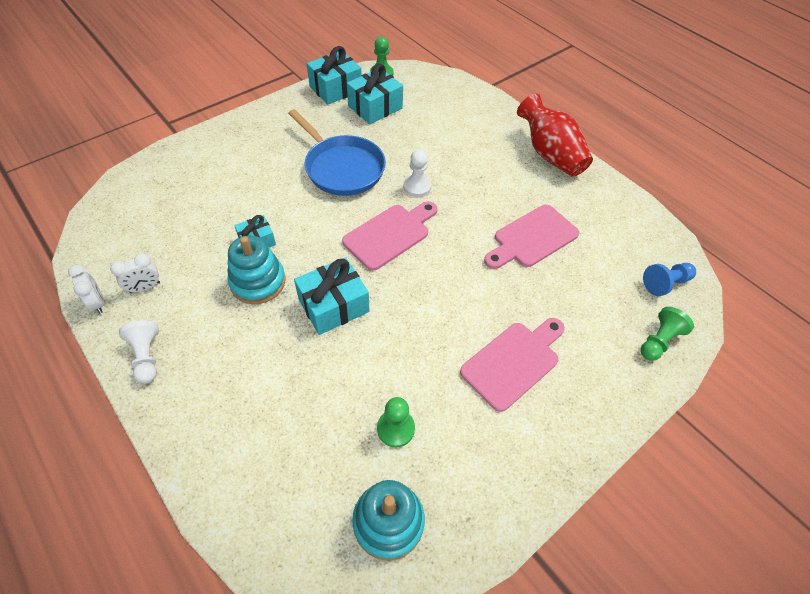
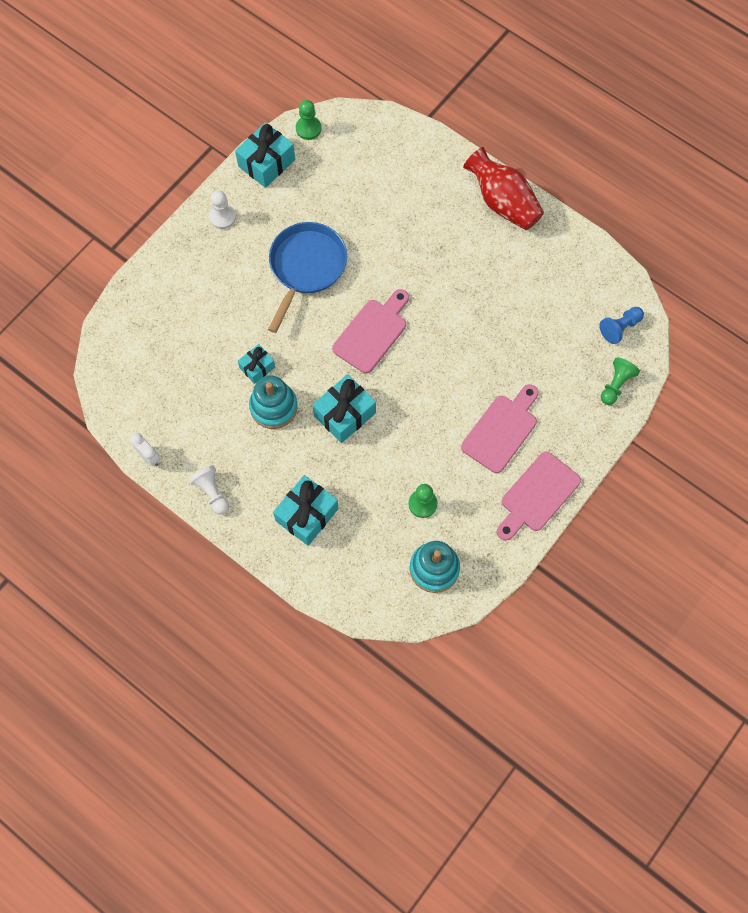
camera: 10 degrees left, 15 degrees up
(145, 287) = (181, 434): white clock -> none
(342, 168) = (306, 267): blue pan -> blue pan turned 105 degrees counterclockwise
(375, 107) = (315, 180): turquoise gift -> turquoise gift (307, 514)
(417, 187) = (383, 273): white pawn -> white pawn (222, 217)
(532, 238) = (500, 307): pink cutting board -> pink cutting board (537, 495)

